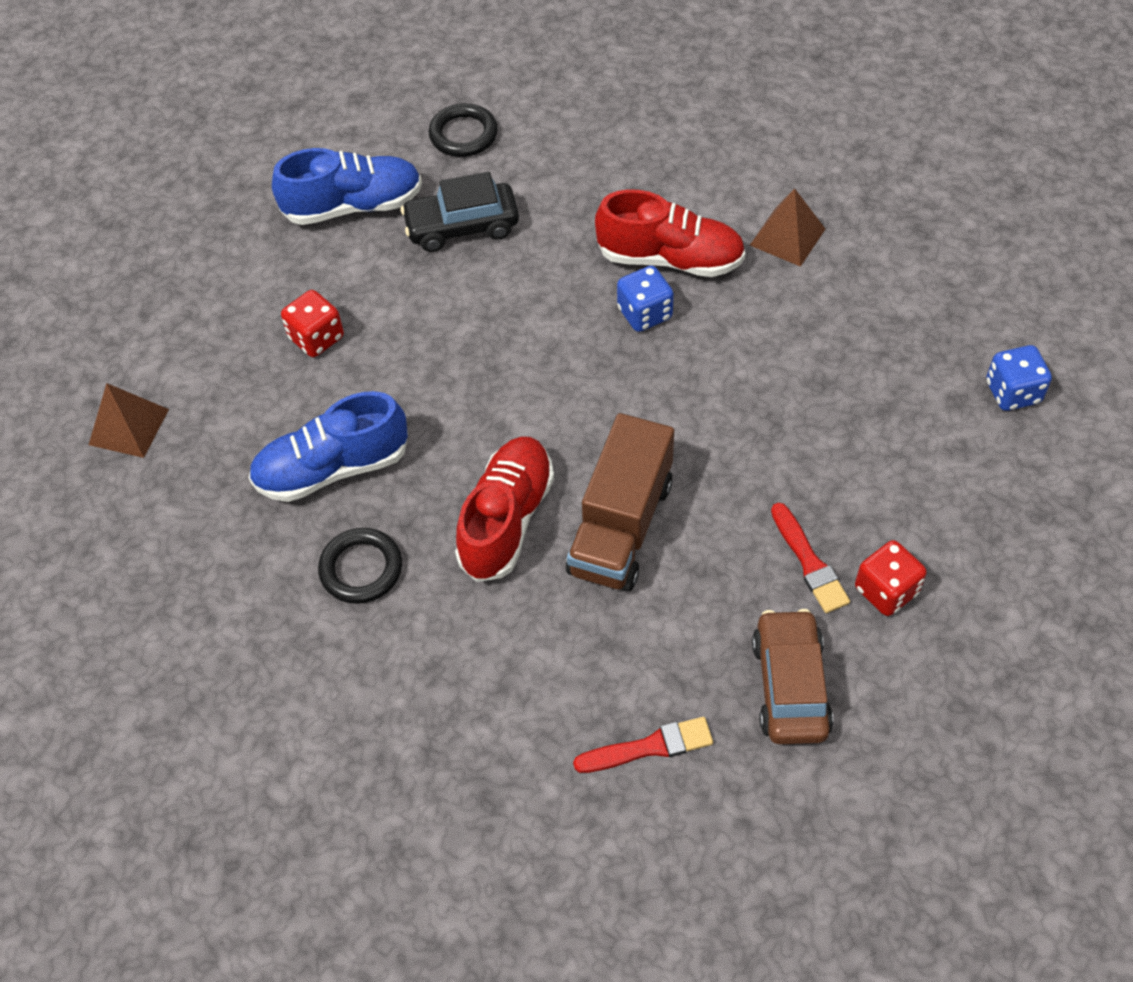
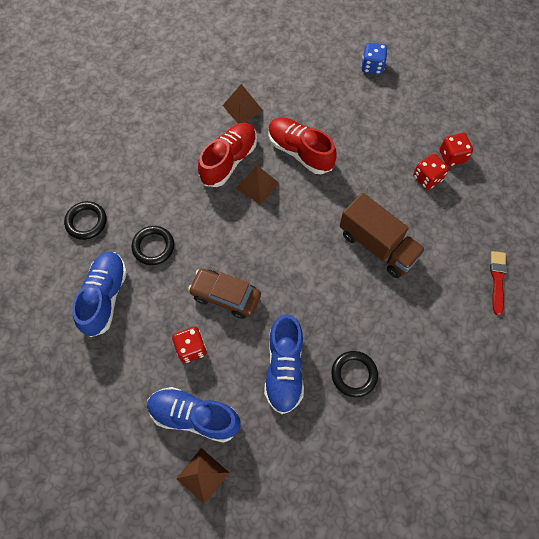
camera: 70 degrees left, 10 degrees up
(212, 383) = (194, 416): none -> blue shoe
(462, 227) = (153, 247): black car -> black ring
(506, 519) = (353, 294): red shoe -> red shoe (300, 152)
(644, 313) = (257, 185): blue dice -> brown pyramid
(790, 686) = (485, 212): brown car -> brown car (225, 296)
(809, 562) = (427, 178): red brush -> red dice

